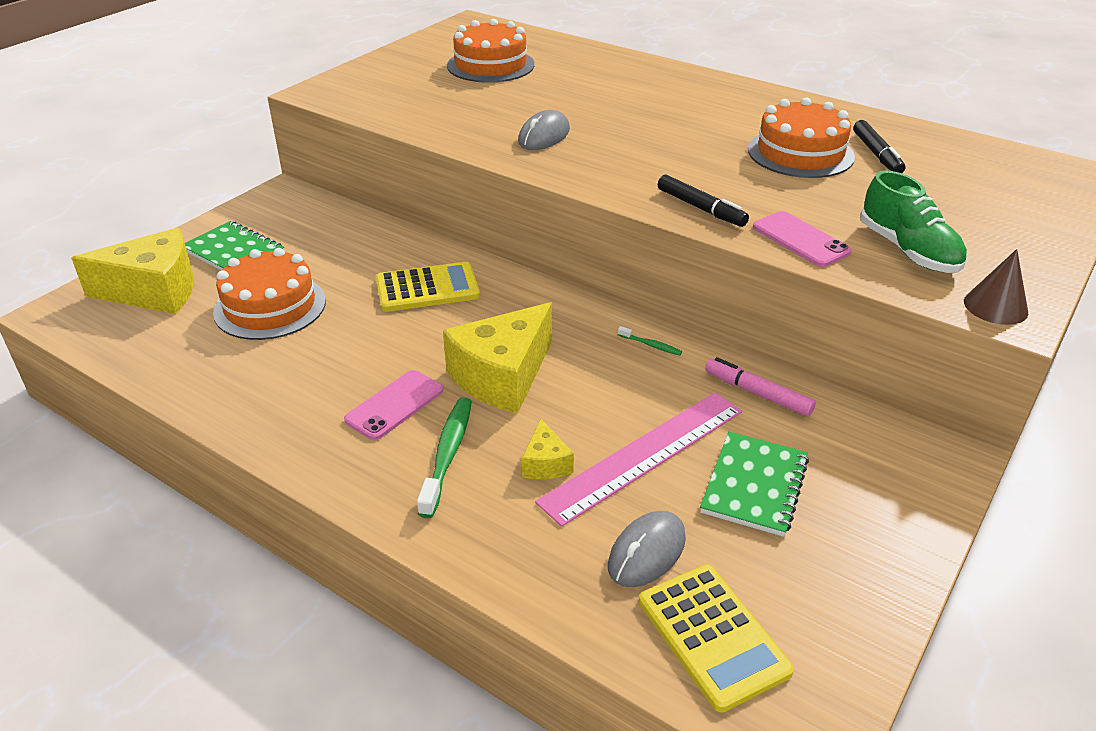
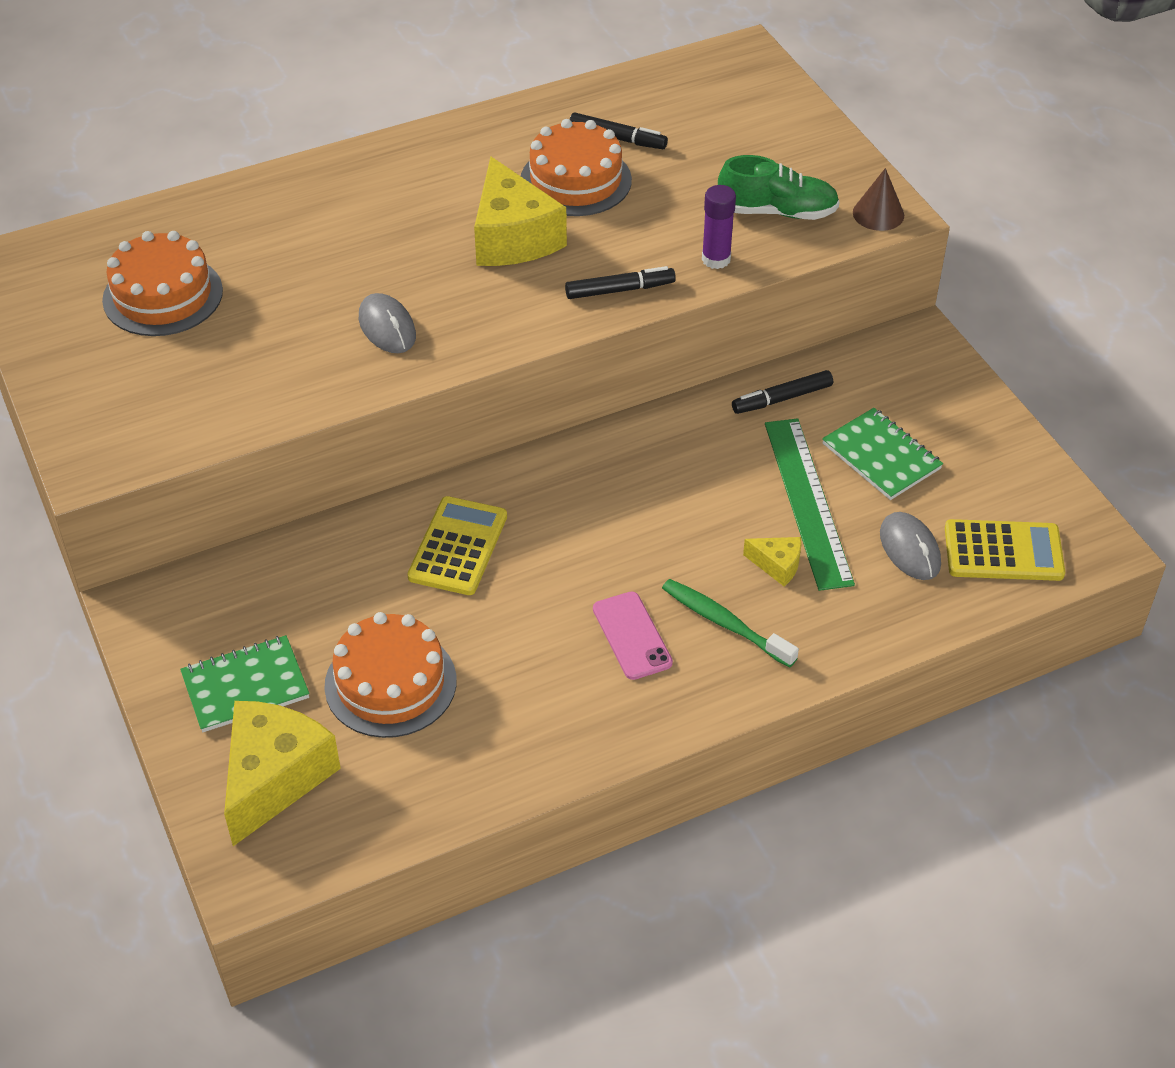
camera: 60 degrees left, 10 degrees up
(502, 376) = (644, 546): yellow cheese -> yellow cheese (512, 237)
(644, 455) = (807, 502): pink ruler -> green ruler
(651, 345) = (672, 430): green toothbrush -> none
(757, 393) = (782, 399): pink marker -> black marker
(800, 239) = (716, 259): pink phone -> purple glue stick

